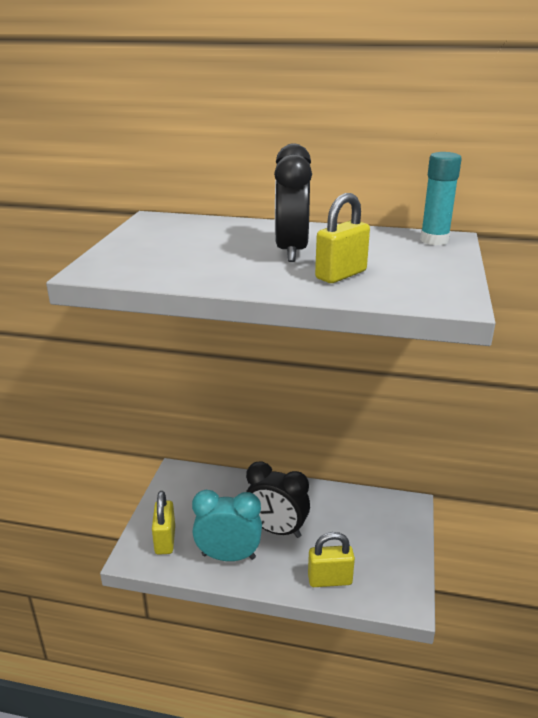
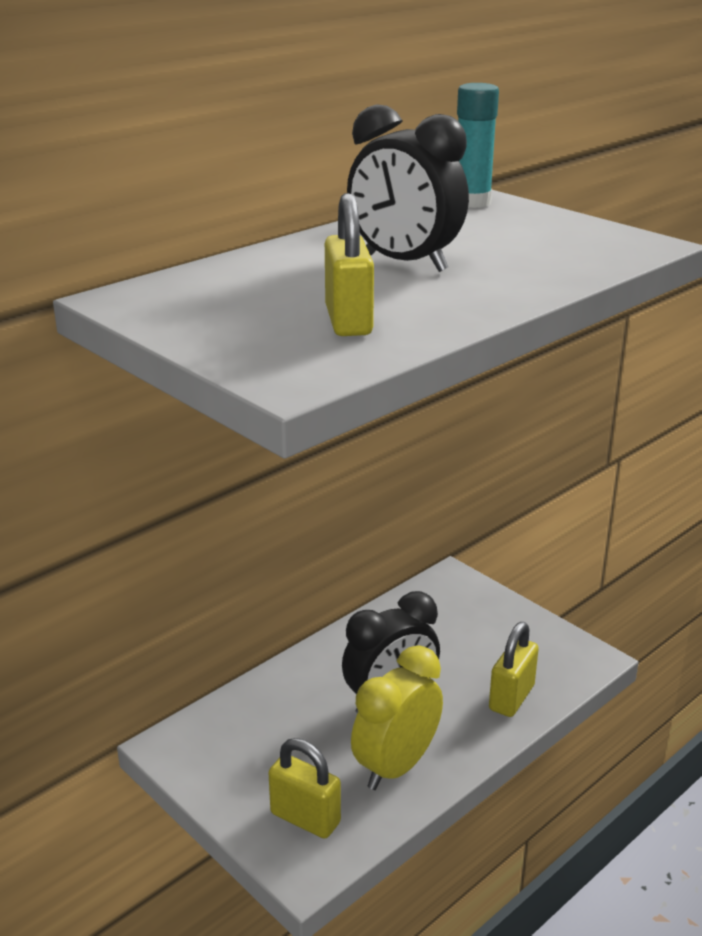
camera: 55 degrees left, 0 degrees up
(228, 556) = (396, 766): turquoise clock -> yellow clock
(341, 275) = (516, 262): yellow padlock -> yellow padlock (348, 321)

